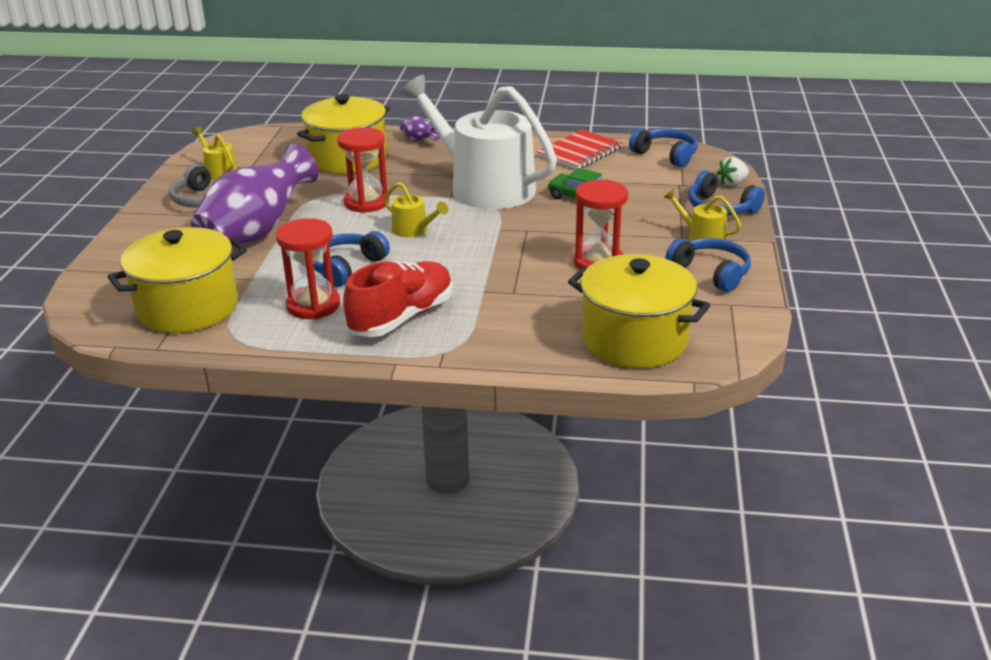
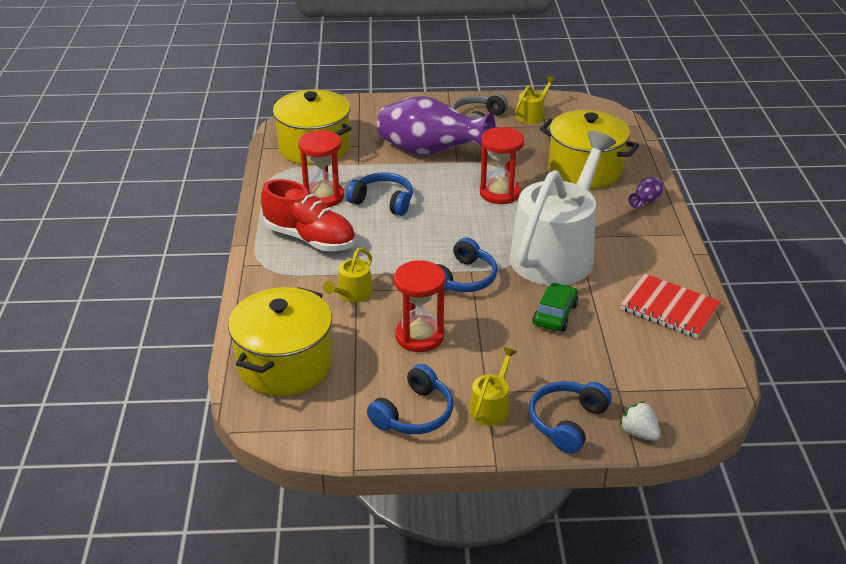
camera: 80 degrees right, 5 degrees up
(413, 230) = (455, 224): yellow watering can -> yellow watering can (352, 294)
(666, 155) = (695, 375): blue headphones -> blue headphones (463, 279)

